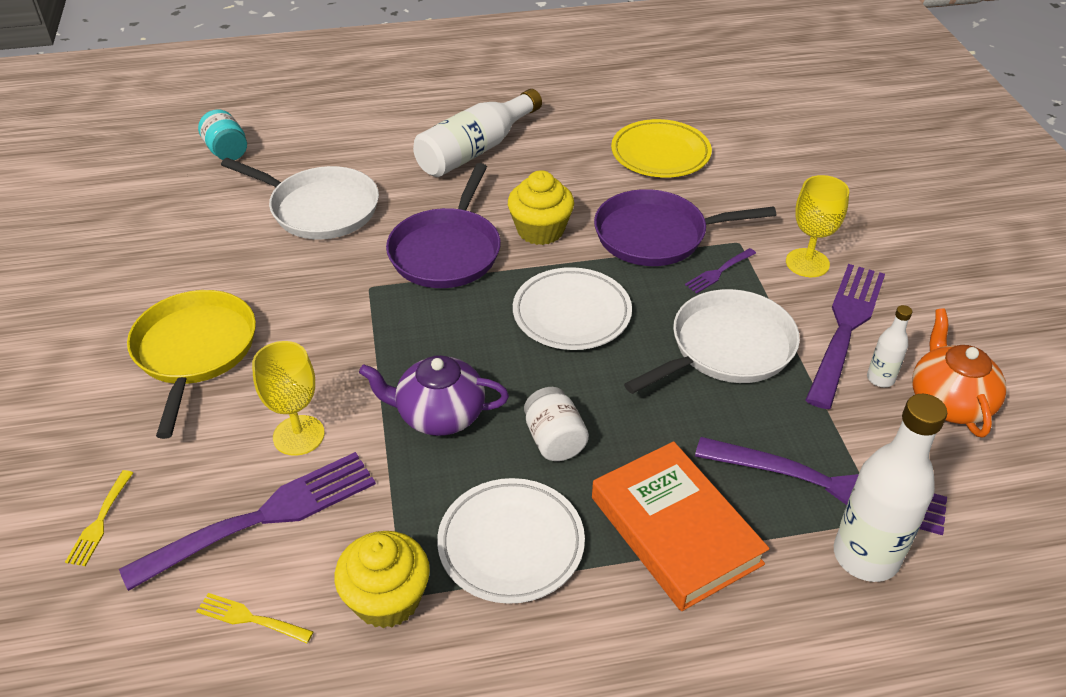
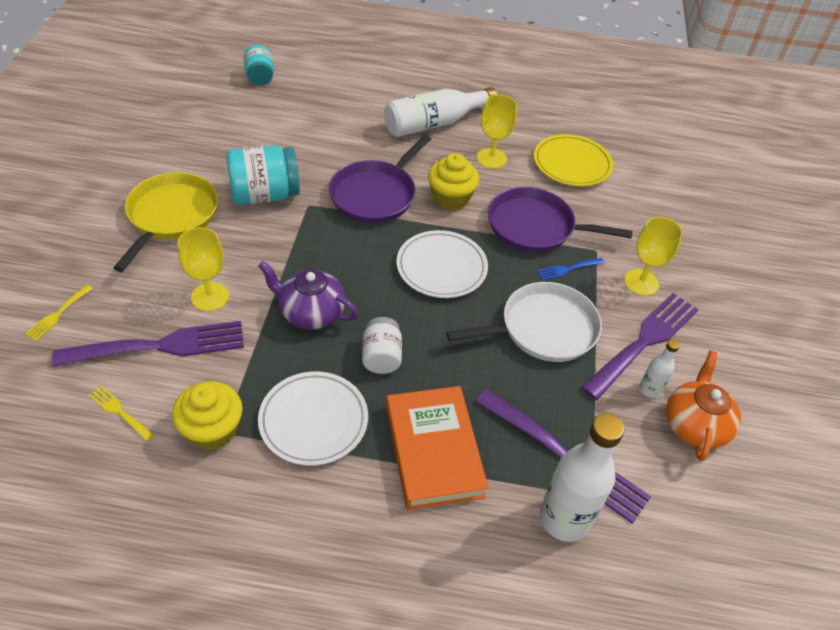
camera: 15 degrees right, 5 degrees up
(306, 290) = (265, 195): none -> turquoise jar
(320, 209) = (303, 137): white pan -> none
(564, 172) = (491, 158): none -> yellow goblet
(719, 272) = (568, 269): purple fork -> blue fork

